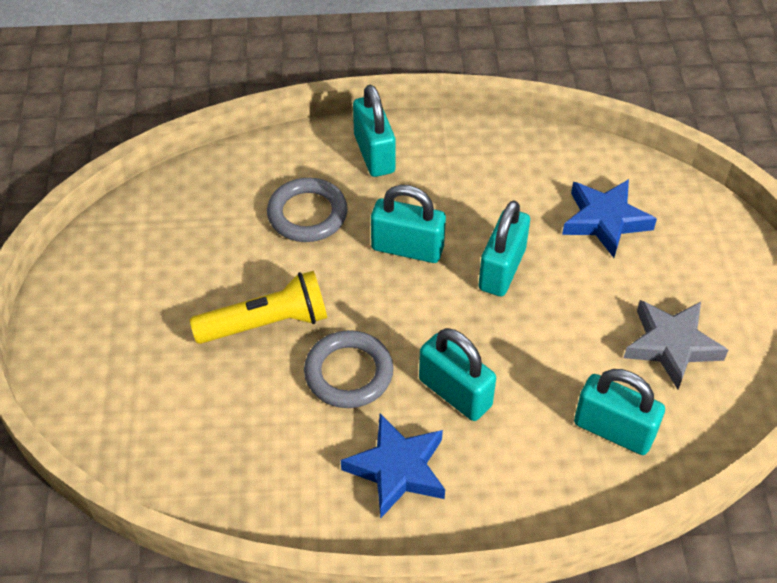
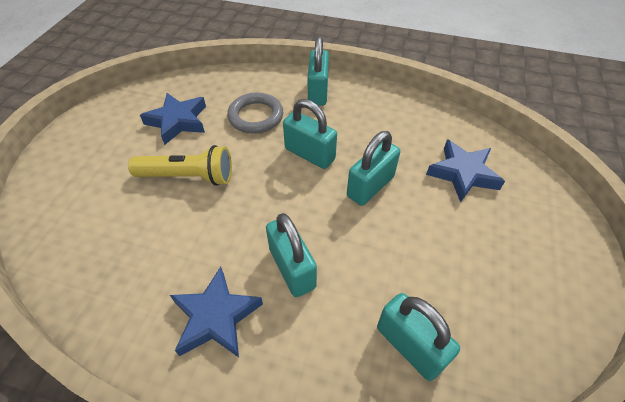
camera: 20 degrees right, 0 degrees up
(202, 251) = (178, 121): none -> blue star
(348, 373) = (222, 228): grey ring -> none
(671, 345) = (487, 286): grey star -> none

